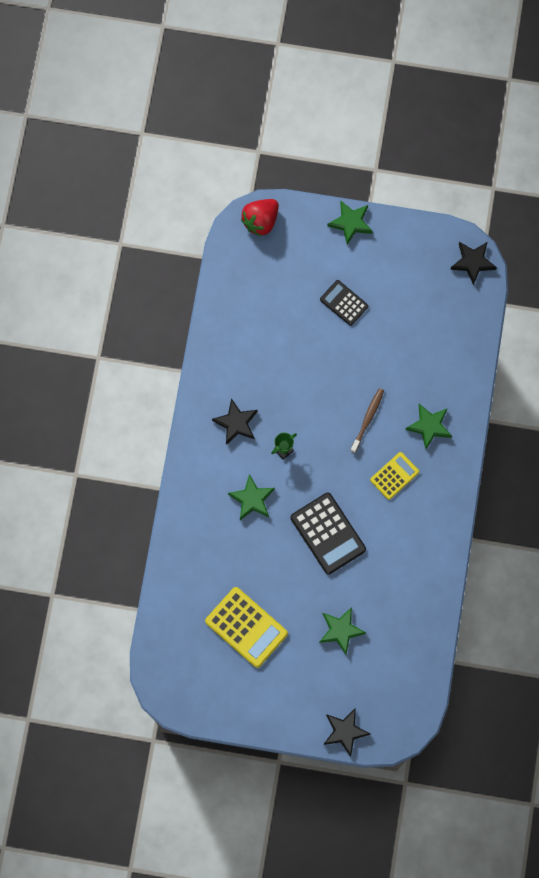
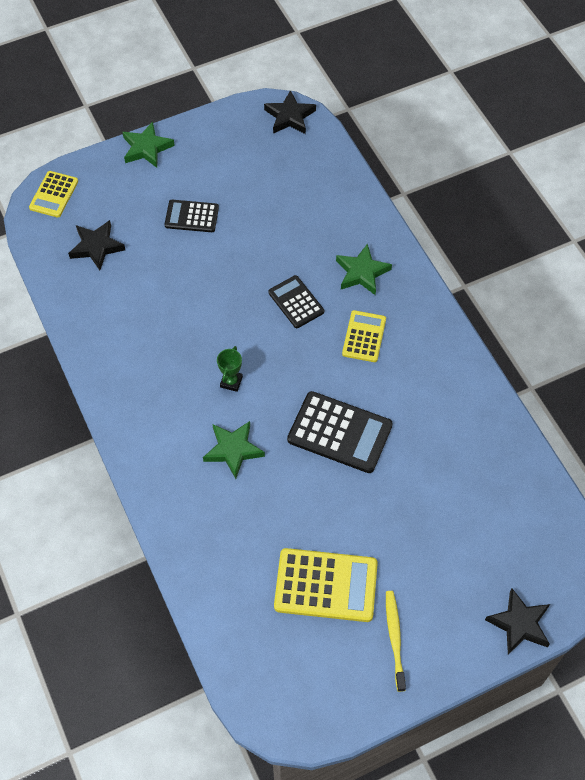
camera: 35 degrees left, 15 degrees down
(236, 423) = (161, 387): black star -> black star (96, 247)
(261, 221) = (54, 194): red strawberry -> yellow calculator
(263, 688) = (394, 638): none -> yellow toothbrush
(341, 630) = (429, 520): green star -> none
(368, 419) = (296, 302): brown toothbrush -> black calculator

